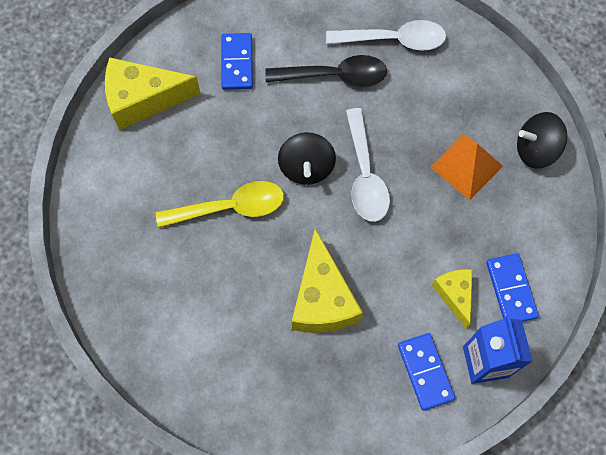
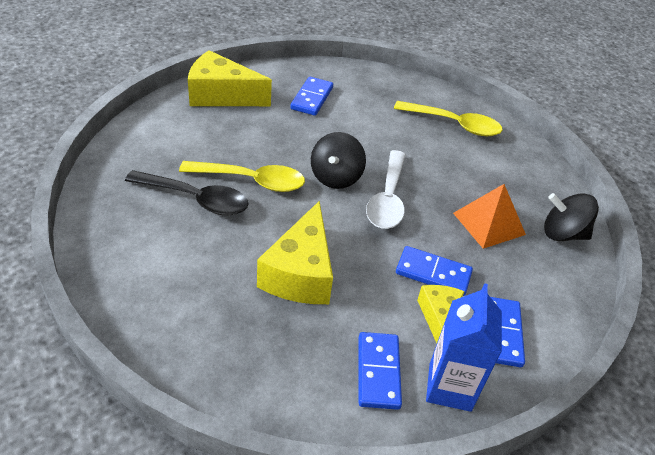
camera: 15 degrees right, 25 degrees down
(334, 76) = (391, 130): black spoon -> black spoon (195, 199)
(394, 40) = (454, 124): white spoon -> yellow spoon
(435, 249) = (433, 273): none -> blue domino

